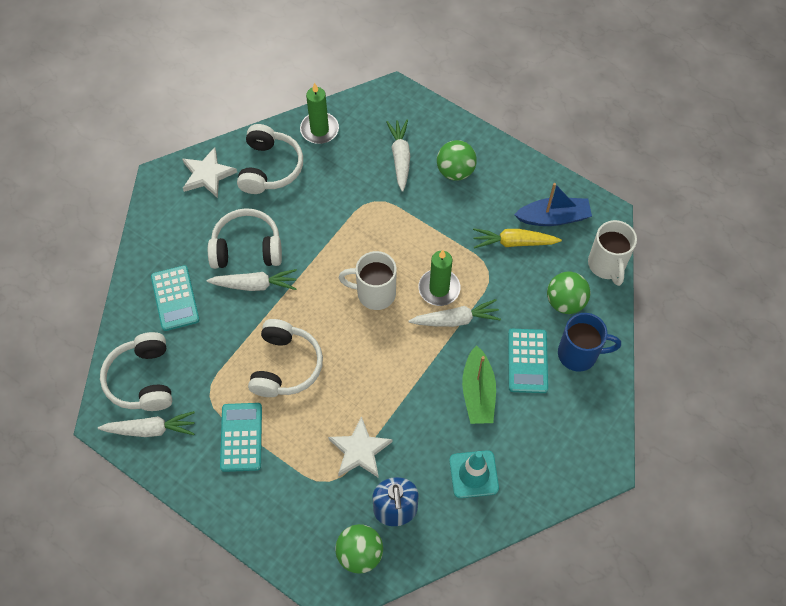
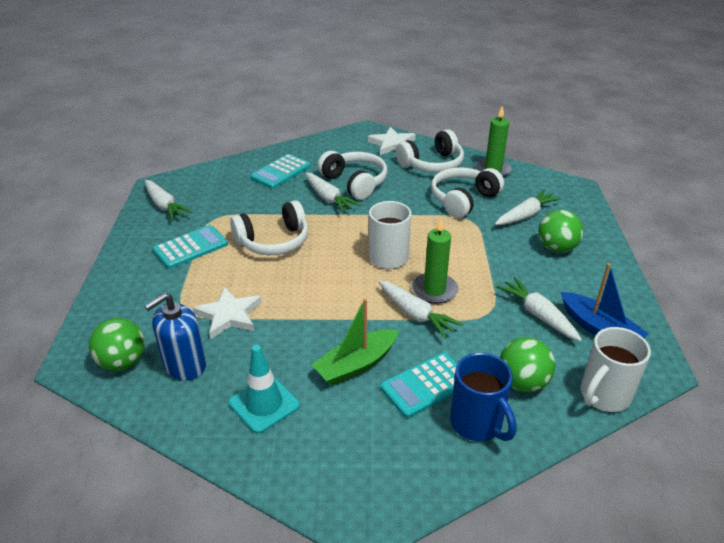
camera: 55 degrees right, 25 degrees down
(143, 379) = (203, 186): white headphones -> white headphones (463, 200)
(514, 242) = (538, 315): yellow carrot -> white carrot

